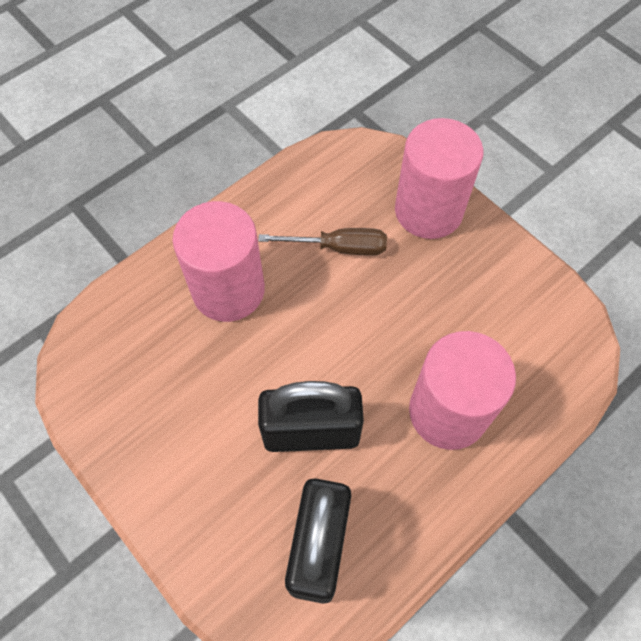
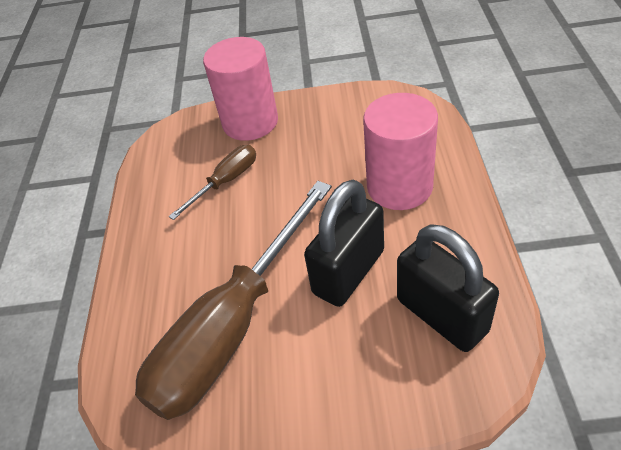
camera: 45 degrees left, 15 degrees down
(192, 374) = (233, 327): none -> brown screwdriver
(228, 290) = (189, 265): pink cylinder -> none

